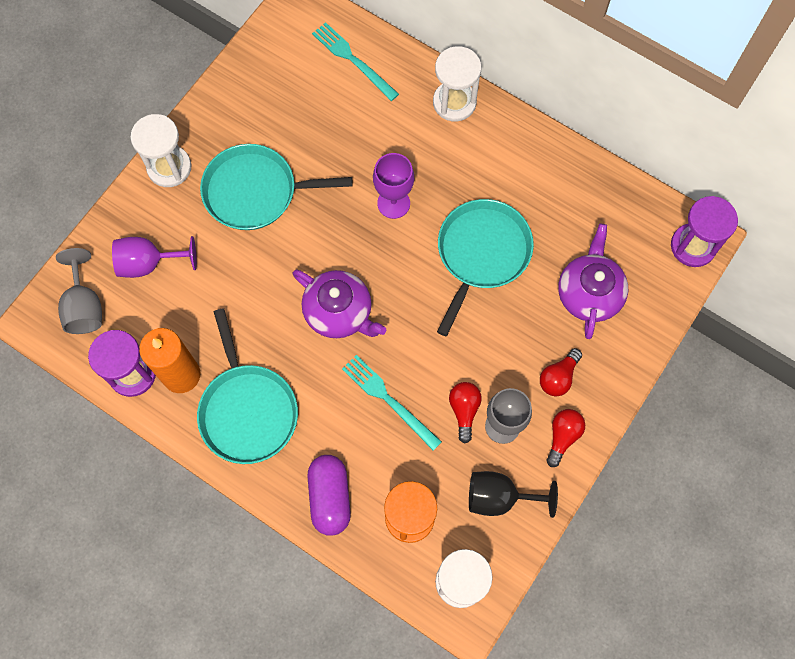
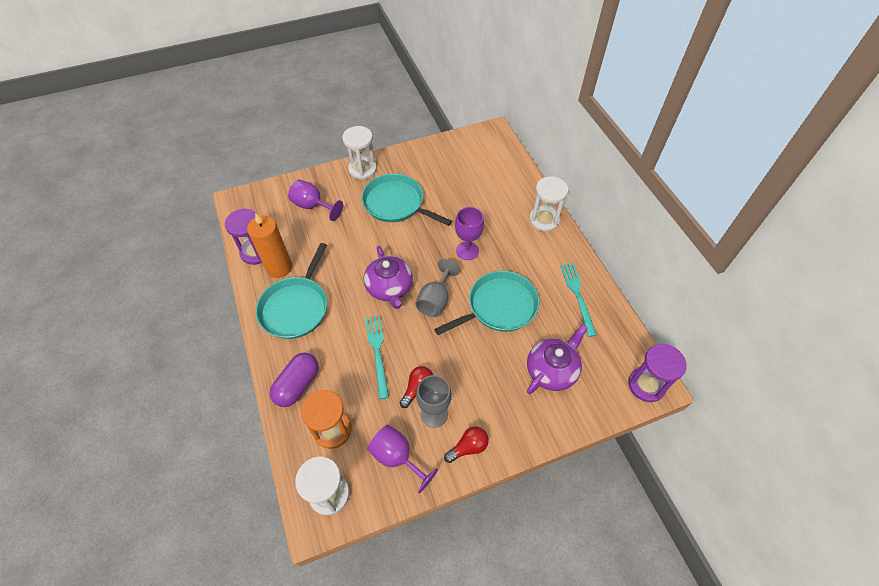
camera: 35 degrees right, 15 degrees down
(84, 306) = (264, 207): grey goblet -> grey goblet (435, 300)
(353, 60) = (501, 171): turquoise fork -> turquoise fork (577, 296)
(499, 497) = (397, 457): black goblet -> purple goblet
(558, 377) = (493, 408): red light bulb -> none

